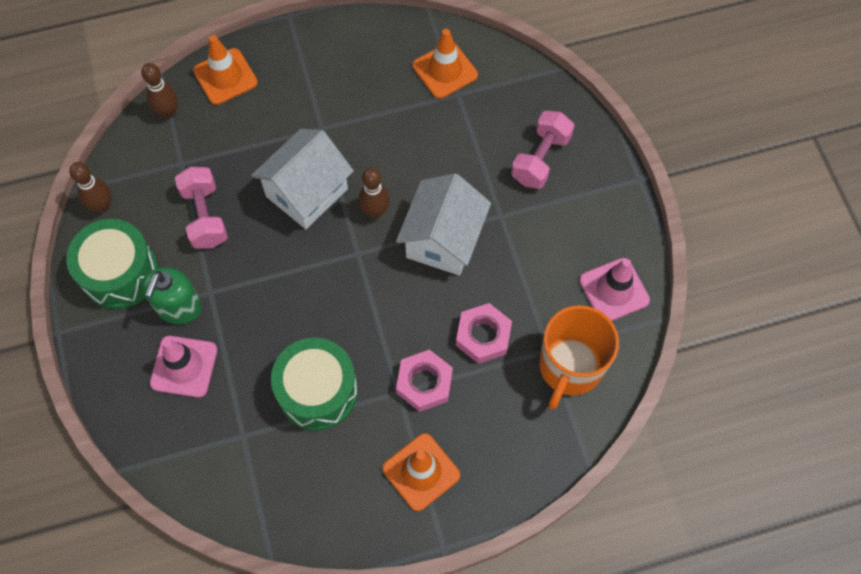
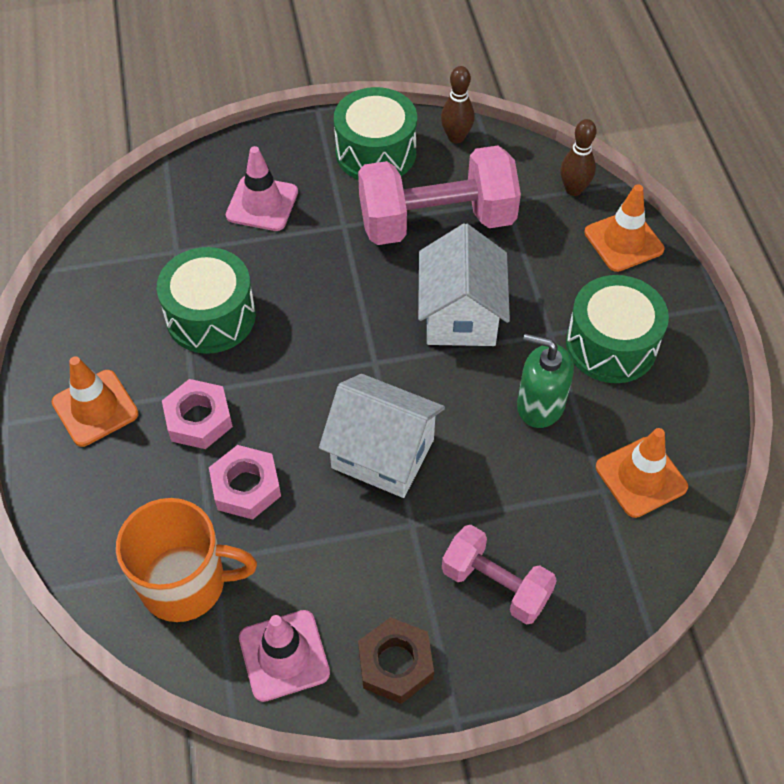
camera: 95 degrees right, 10 degrees down
(178, 307) = (330, 199): green soap dispenser -> green soap dispenser (540, 405)
(205, 216) = (436, 221): pink dumbbell -> pink dumbbell, size x1.73
(307, 192) = (460, 315): white house -> white house turned 45 degrees clockwise
(330, 87) = (611, 345): none -> green drum
(375, 211) = (429, 383): brown bowling pin -> none
(570, 367) = (185, 583): orange mug -> orange mug turned 150 degrees clockwise
(608, 218) = (395, 664): none -> brown nut

